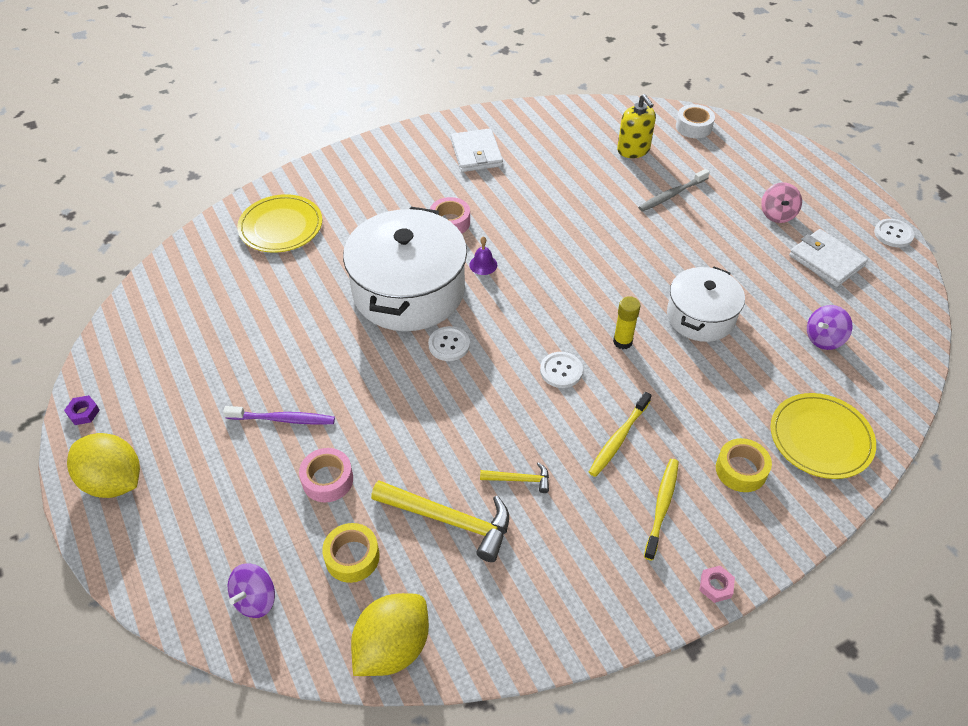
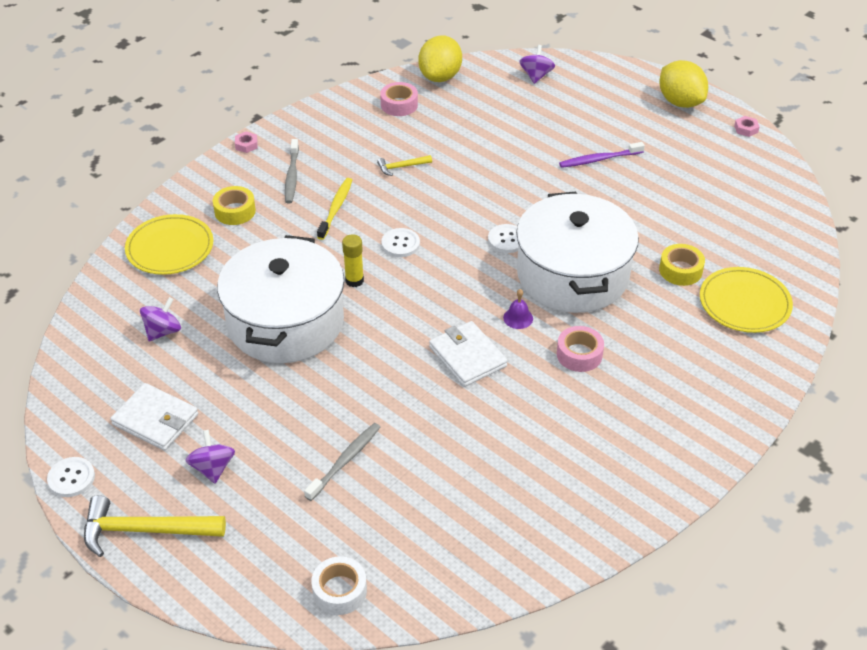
camera: 160 degrees right, 5 degrees down
(83, 413) = (746, 129): purple nut -> pink nut
(114, 481) = (680, 102): yellow lemon -> yellow lemon turned 45 degrees clockwise
(327, 480) = (538, 135): pink tape -> pink tape (399, 105)
(352, 557) = (491, 105): yellow tape -> yellow tape (680, 270)
(449, 520) = (439, 135): yellow hammer -> yellow hammer (145, 530)
(476, 153) = (606, 456): white wallet -> white wallet (467, 356)
(633, 150) = (412, 520): yellow soap dispenser -> none
(661, 507) = (292, 176): yellow toothbrush -> grey toothbrush
(700, 316) = (286, 322): white pot -> white pot, size x1.67
(777, 214) = (212, 468): pink spinning top -> purple spinning top

